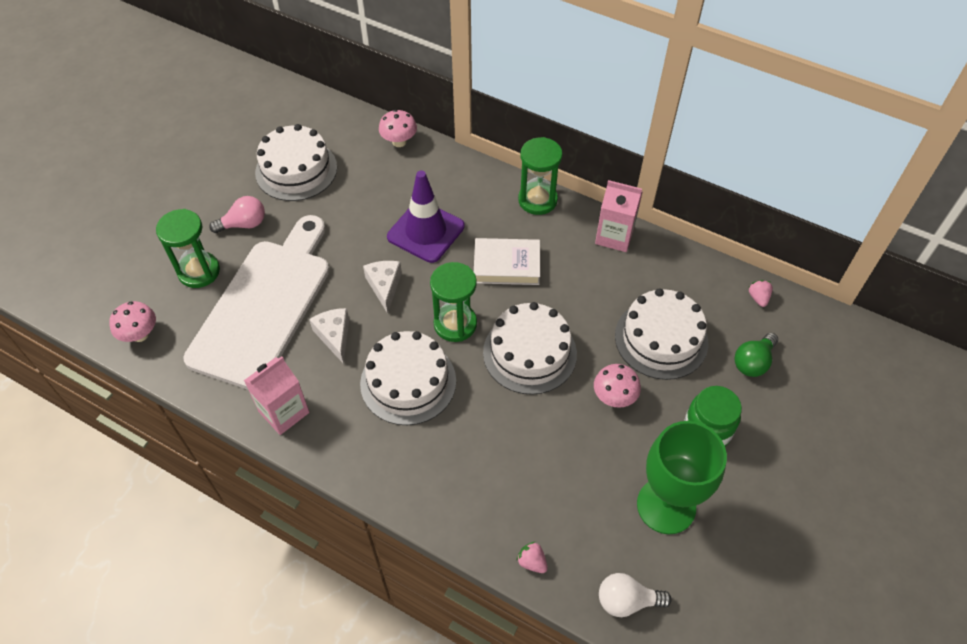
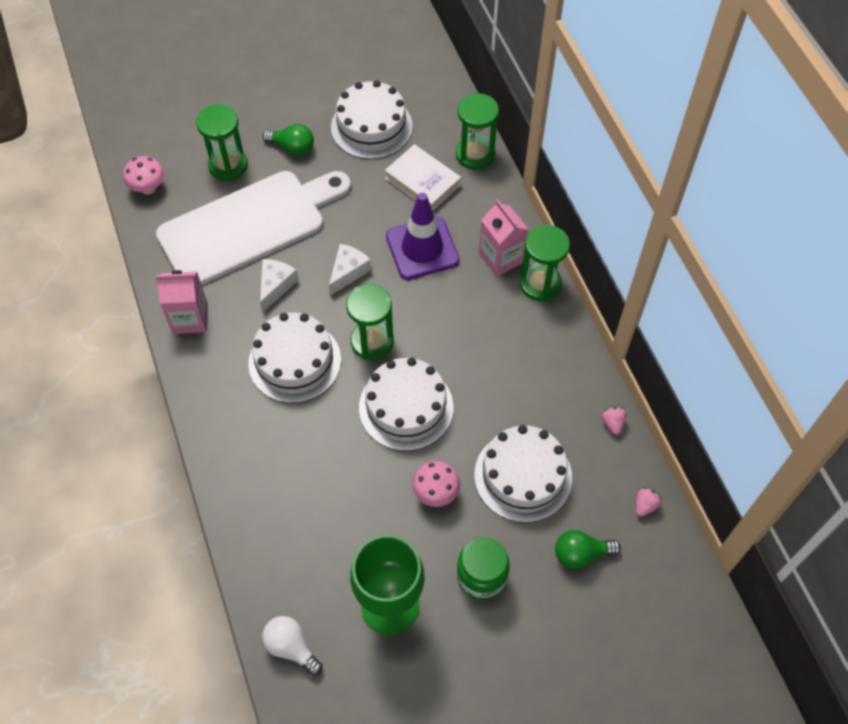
camera: 40 degrees right, 5 degrees up
(244, 224) = (292, 148): pink light bulb -> green light bulb
(399, 142) = (475, 154): pink mushroom -> green hourglass
(506, 265) = (459, 322): white book -> white book (422, 181)
(532, 562) = (253, 563): pink strawberry -> pink strawberry (612, 423)
(614, 236) = (574, 361): pink carton -> pink carton (501, 258)

